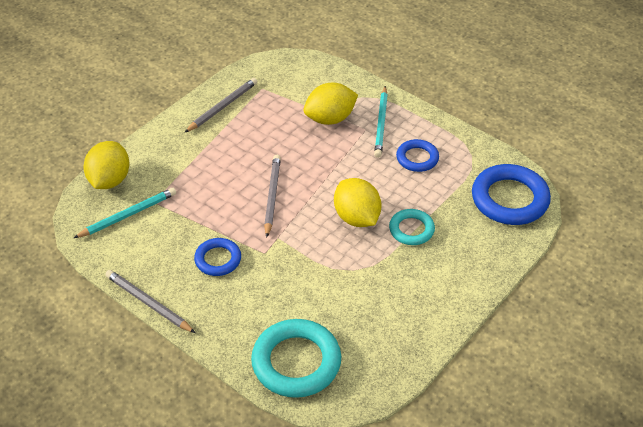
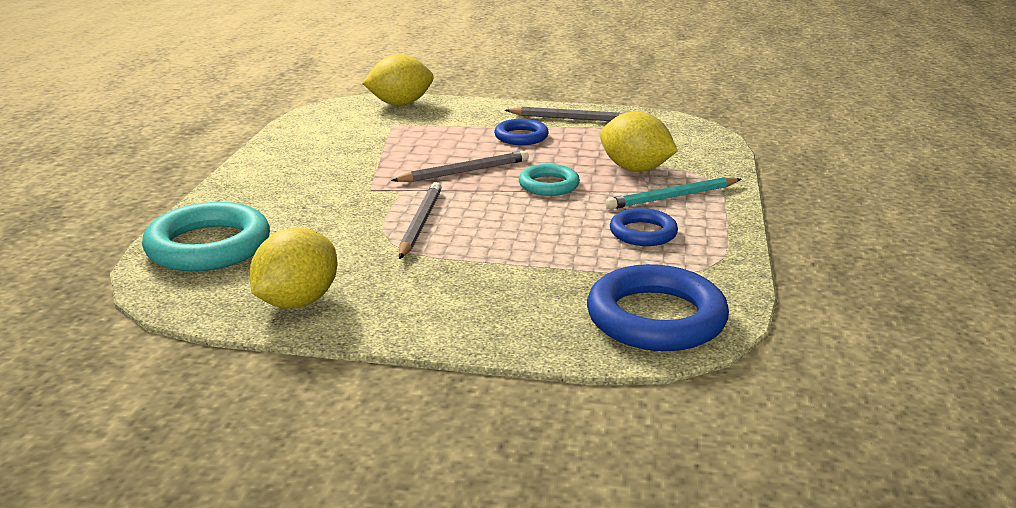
camera: 60 degrees right, 20 degrees down
(128, 215) = (360, 121): turquoise pencil -> none
(149, 303) = (246, 157): grey pencil -> grey pencil (420, 223)
(218, 259) = (337, 171): blue ring -> blue ring (521, 137)
(356, 218) = (484, 223): yellow lemon -> yellow lemon (297, 302)
(411, 230) = (503, 260): turquoise ring -> turquoise ring (548, 185)

